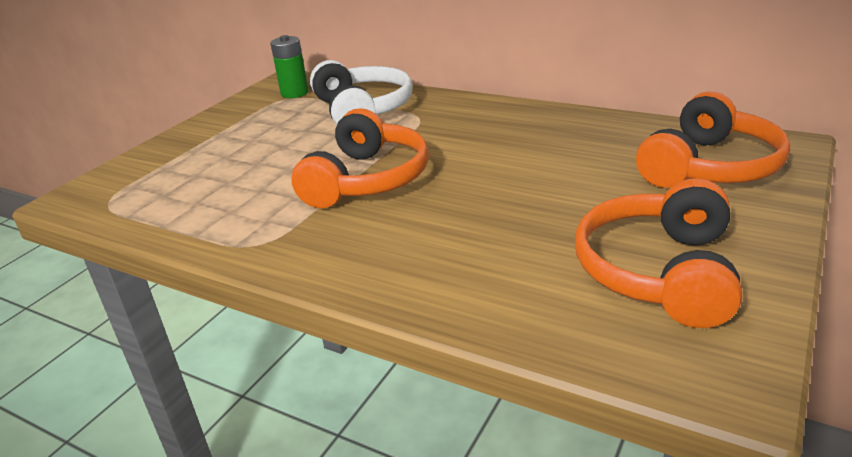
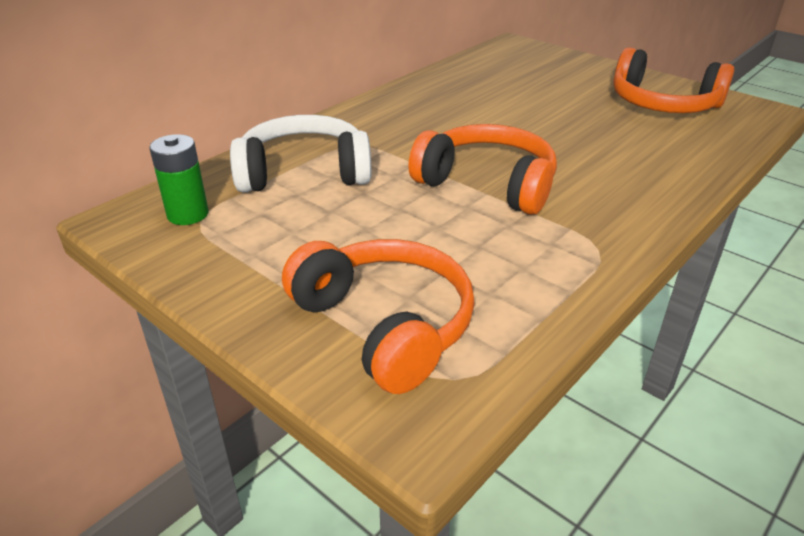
camera: 80 degrees left, 5 degrees up
(710, 167) = (534, 66): orange headphones -> orange headphones (385, 325)

